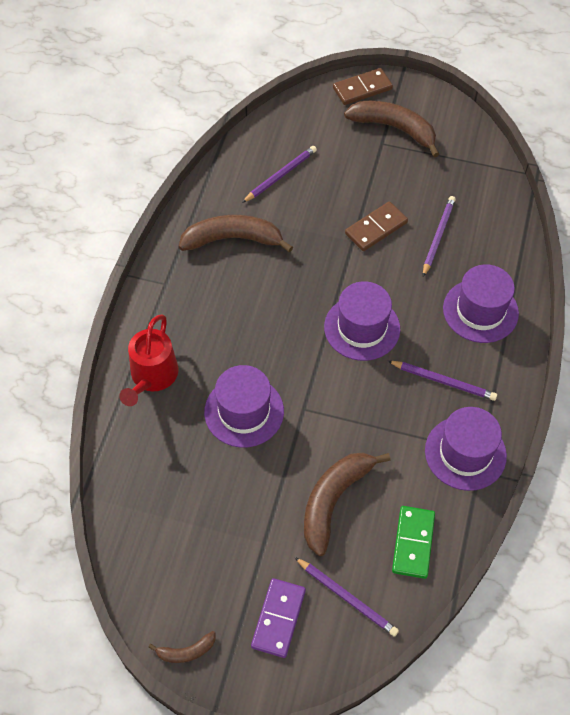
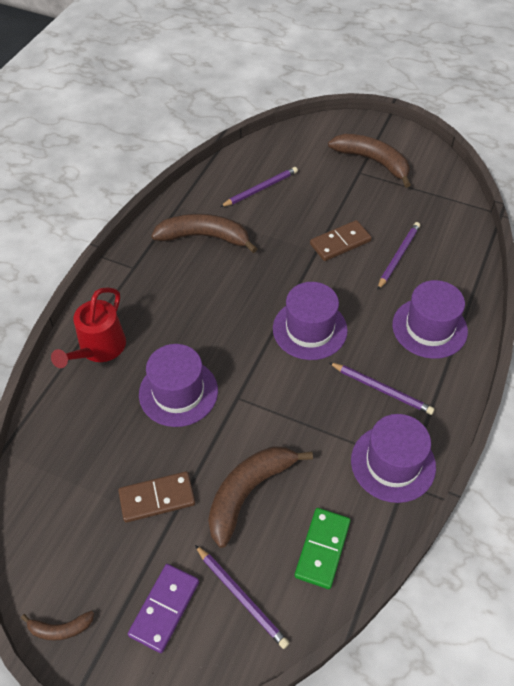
camera: 10 degrees right, 5 degrees down
(362, 89) = (349, 127): brown domino -> brown domino (157, 498)

